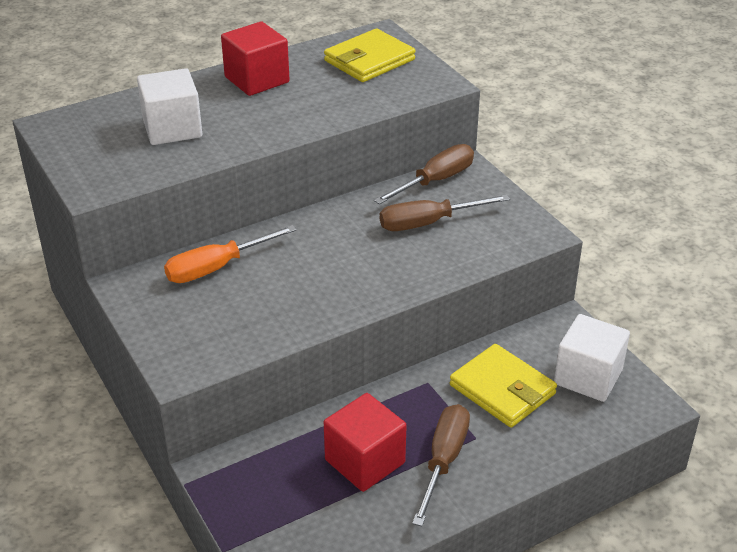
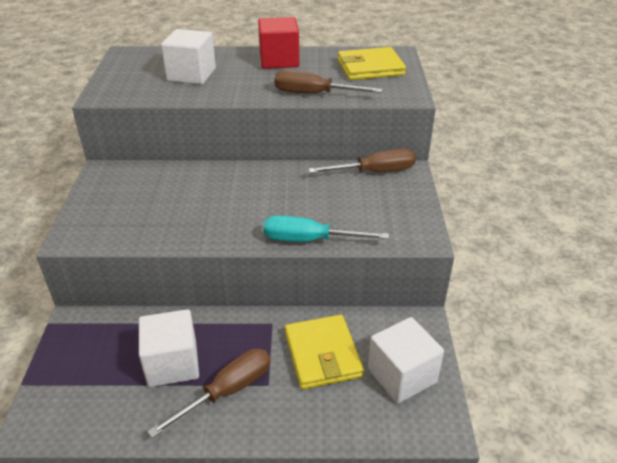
camera: 30 degrees right, 0 degrees up
(217, 268) = (167, 180): orange screwdriver -> none
(365, 461) = (172, 364): red cube -> white cube
(428, 223) = (340, 200): brown screwdriver -> brown screwdriver (314, 94)
(437, 275) = (309, 240): none -> turquoise screwdriver

